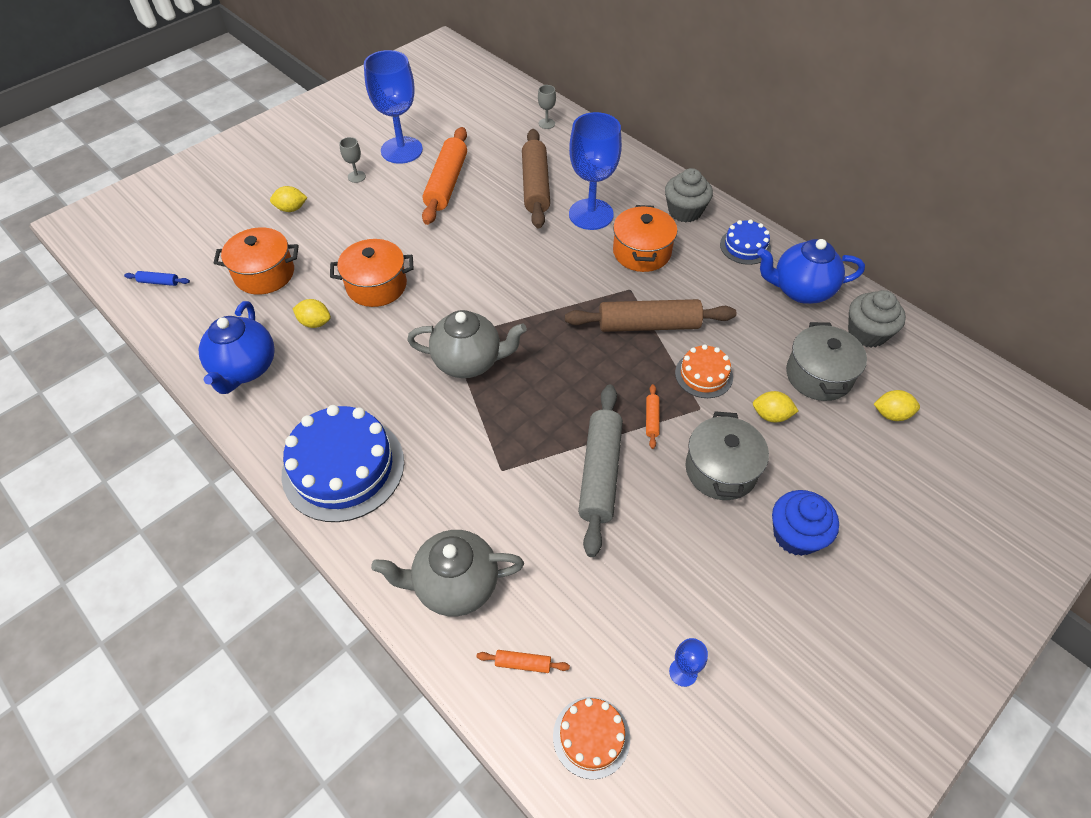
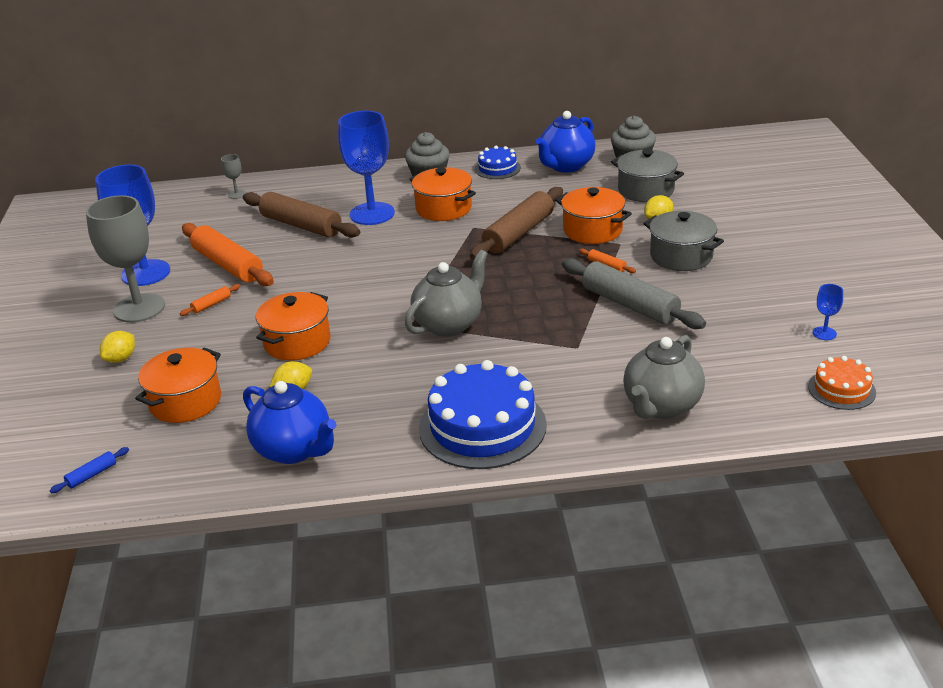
camera: 50 degrees left, 20 degrees down
(356, 177) = (139, 308): grey goblet -> grey goblet, size x2.41
(523, 663) = (758, 398): orange rolling pin -> orange rolling pin (211, 304)
(704, 375) = (592, 230): orange cake -> orange pot
(796, 535) = (761, 250): blue cupcake -> none
(891, 414) = (706, 180): yellow lemon -> none

